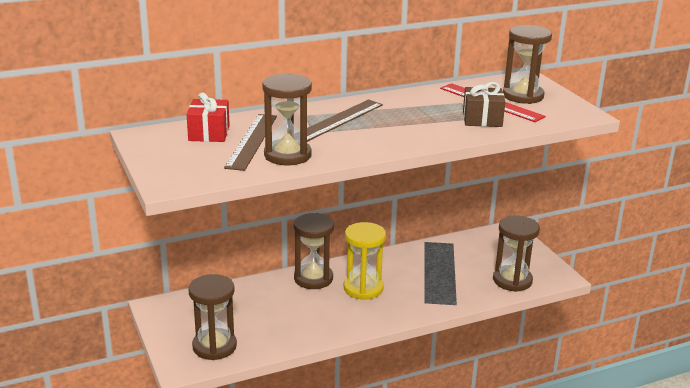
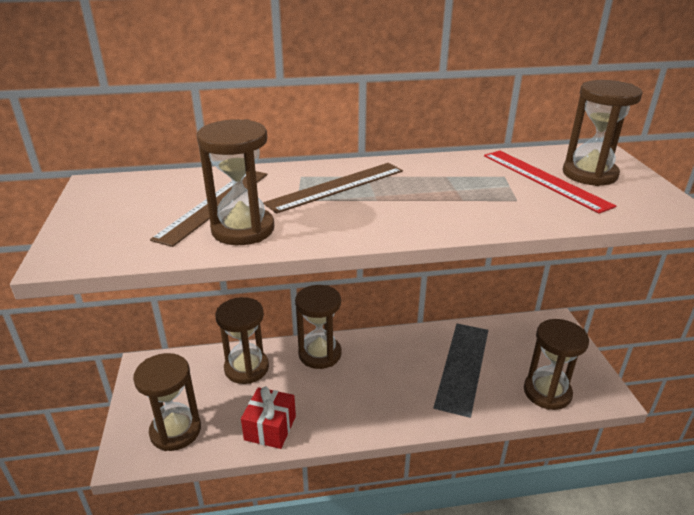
camera: 15 degrees right, 5 degrees up
(209, 133) = (173, 189): red gift -> red gift (270, 428)
(252, 297) = (246, 368): none -> brown hourglass
(363, 288) = (369, 376): yellow hourglass -> none
(482, 119) = (525, 202): brown gift -> none

